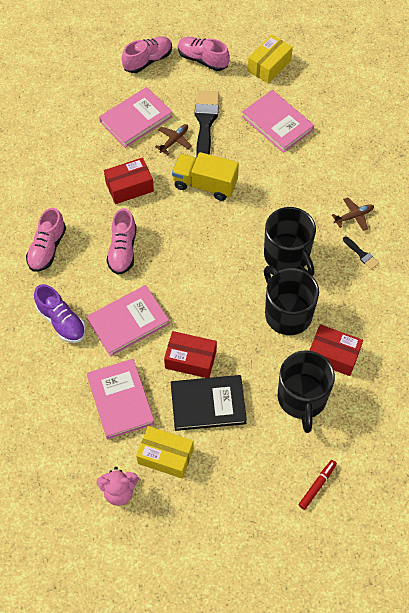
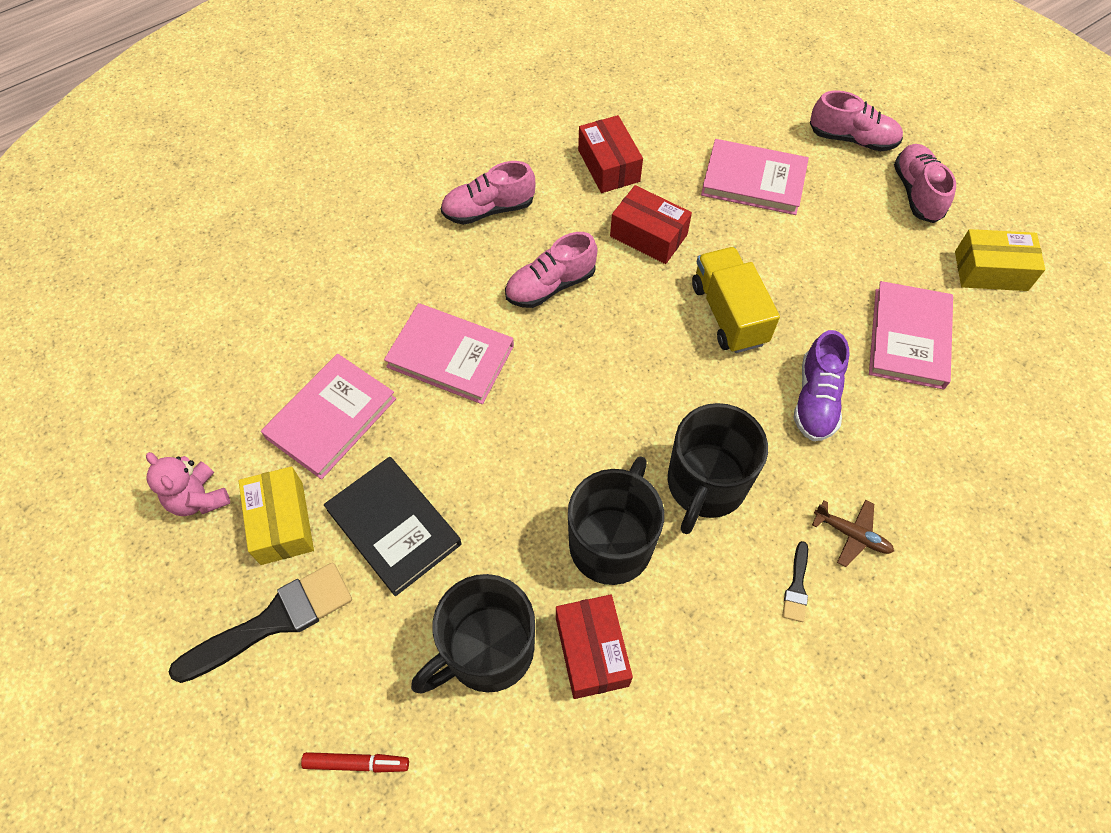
camera: 55 degrees right, 0 degrees up
(61, 321) = (399, 286): purple shoe -> purple shoe (816, 399)
(174, 141) = (762, 239): brown plane -> none
(190, 359) = (447, 463): red box -> red box (608, 166)
(205, 123) = (823, 255): black brush -> black brush (273, 621)

